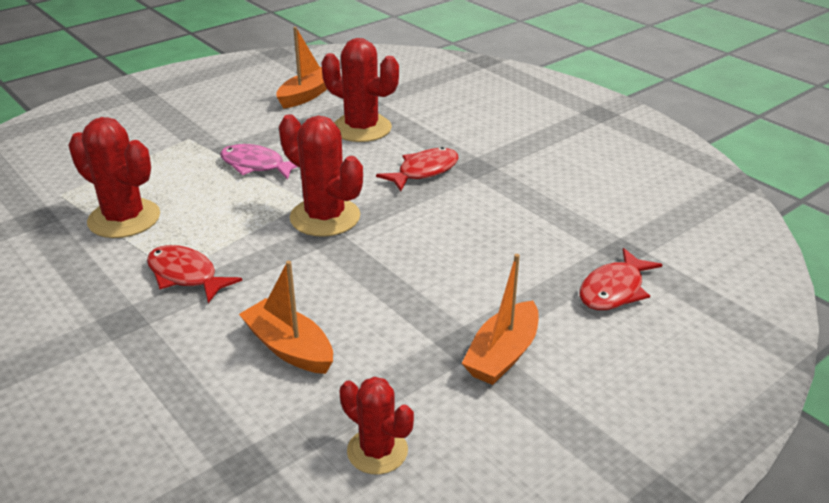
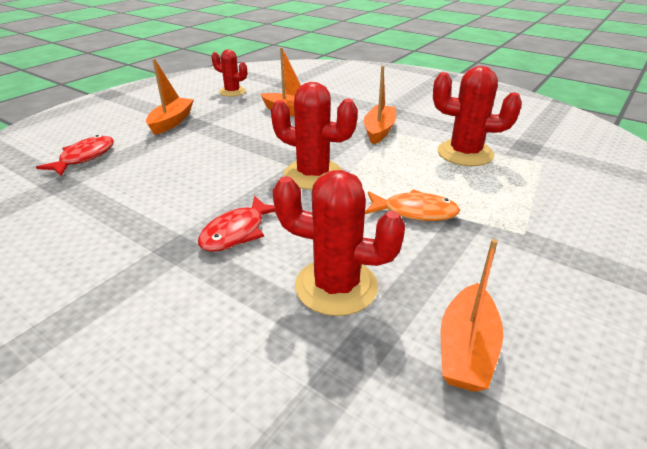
camera: 165 degrees right, 0 degrees up
(186, 275) = (379, 131): red fish -> orange boat
(256, 165) = (415, 212): pink fish -> orange fish

